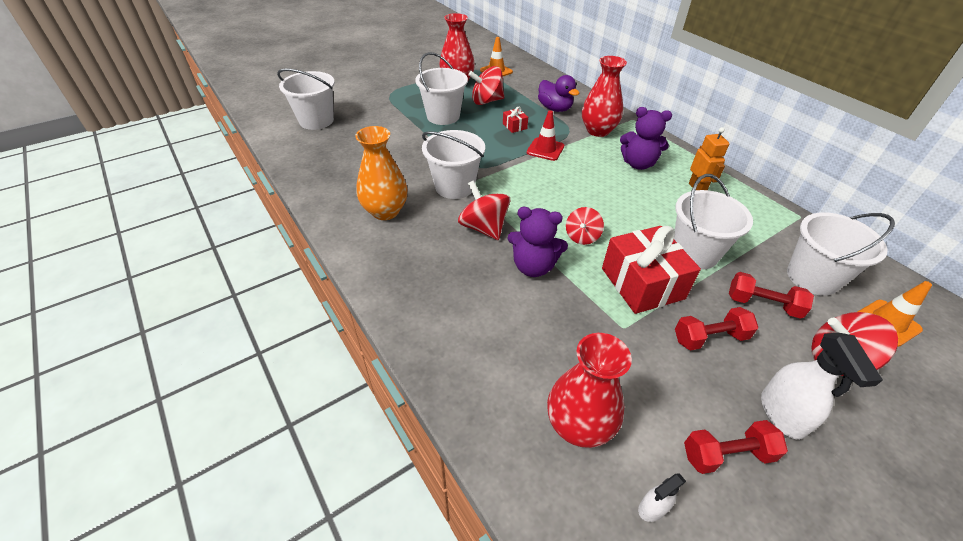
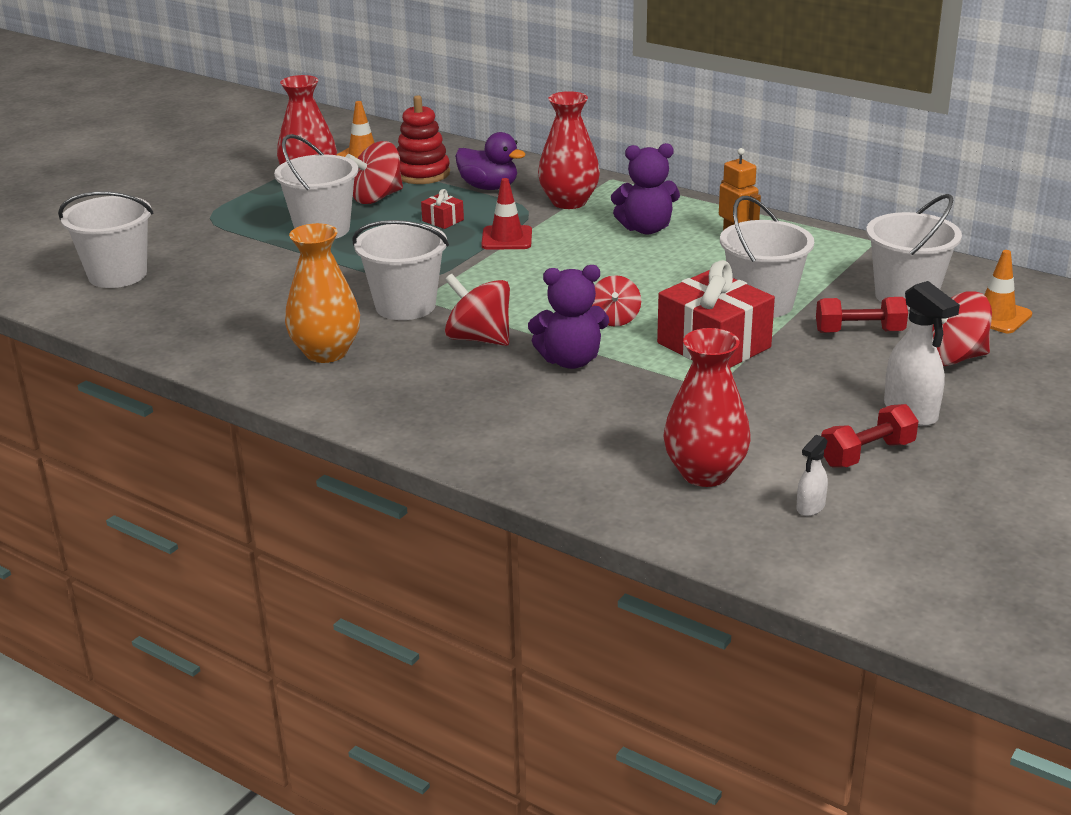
camera: 20 degrees left, 15 degrees down
(521, 90) = (422, 174): none -> red stacking toy
(710, 338) = (813, 373): red dumbbell -> none

